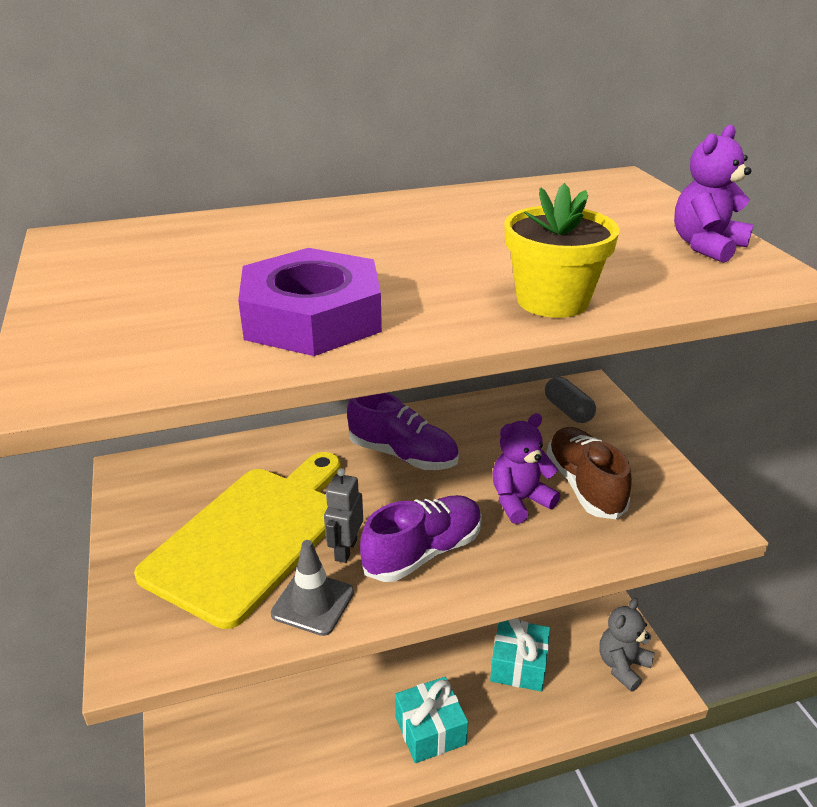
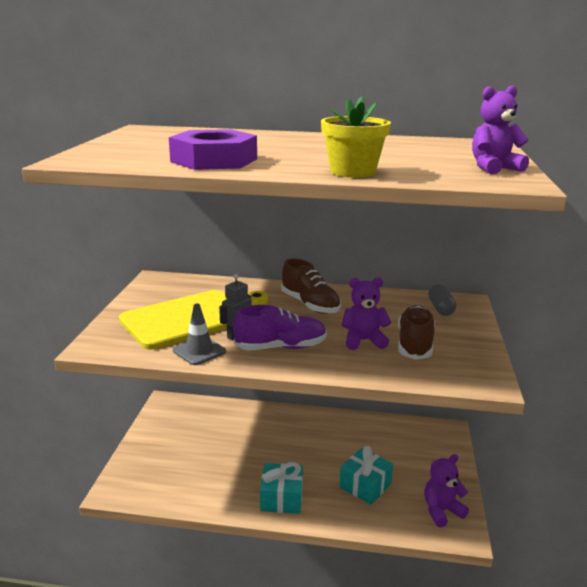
camera: 25 degrees right, 10 degrees down
(403, 455) = (310, 305): purple shoe -> brown shoe
(622, 666) = (441, 511): grey teddy bear -> purple teddy bear

